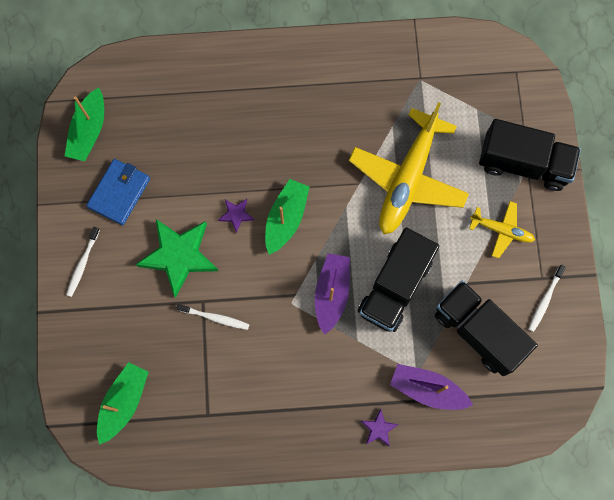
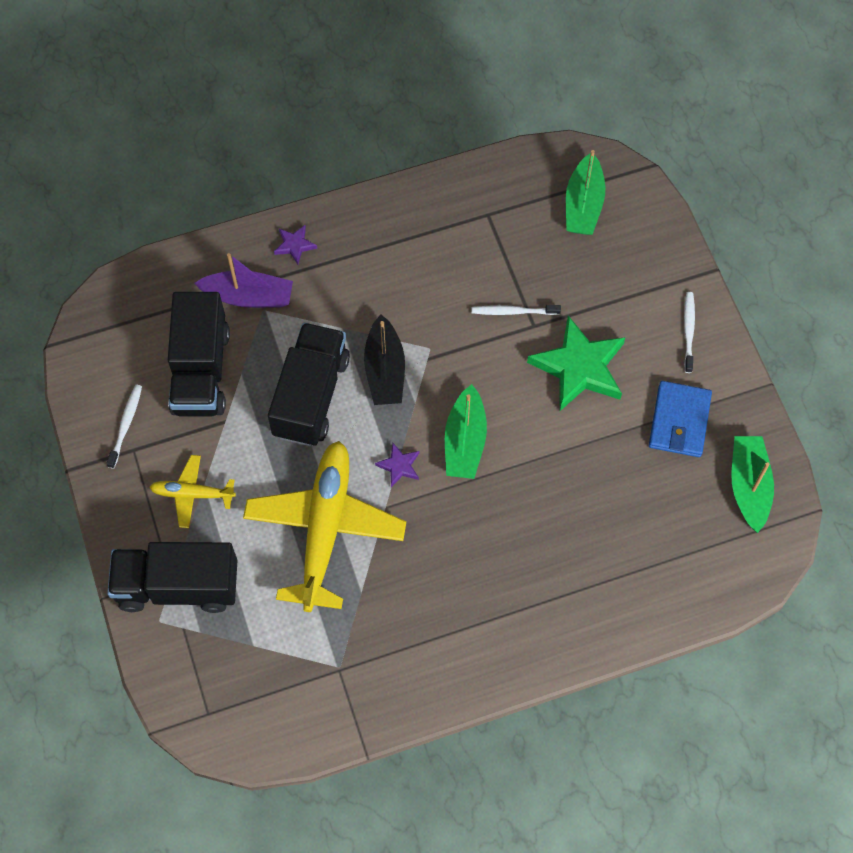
camera: 165 degrees right, 10 degrees down
(236, 215) = (527, 431): purple star -> purple star (399, 466)
(331, 293) = (385, 370): purple boat -> black boat
(478, 331) = (201, 371): black truck -> black truck turned 60 degrees clockwise

